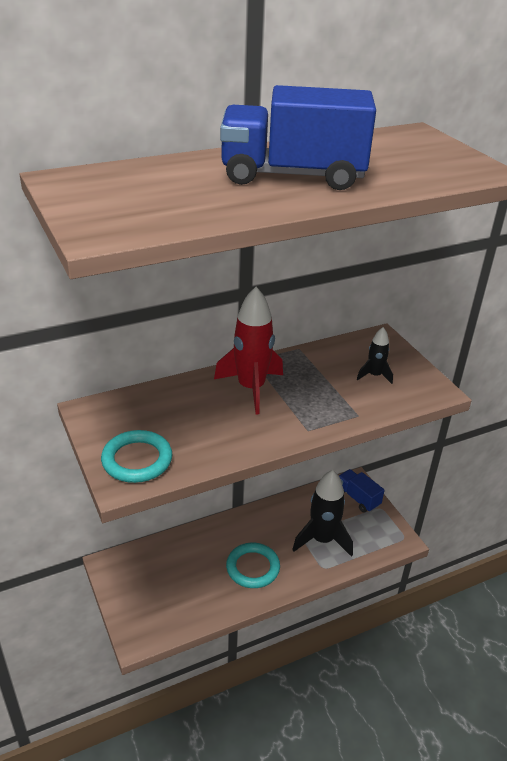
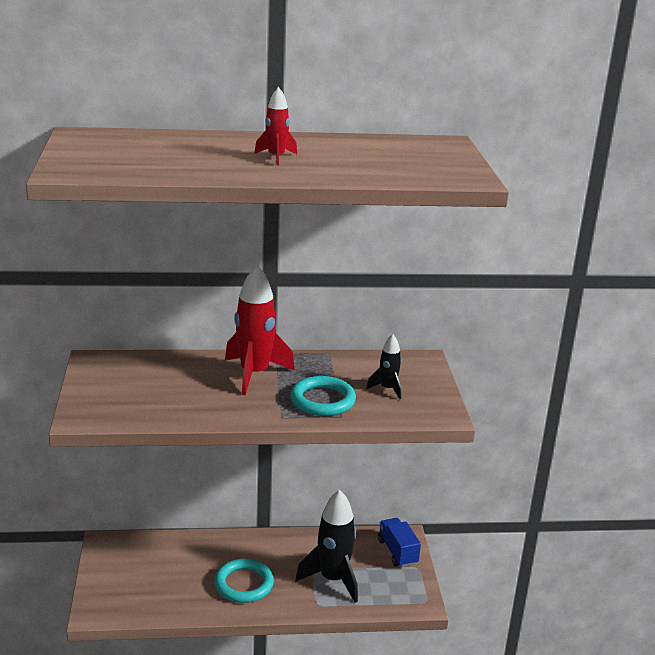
camera: 20 degrees right, 10 degrees down
(137, 460) = (107, 404): turquoise ring -> turquoise ring (322, 400)
(292, 176) = (276, 157): blue truck -> red rocket

